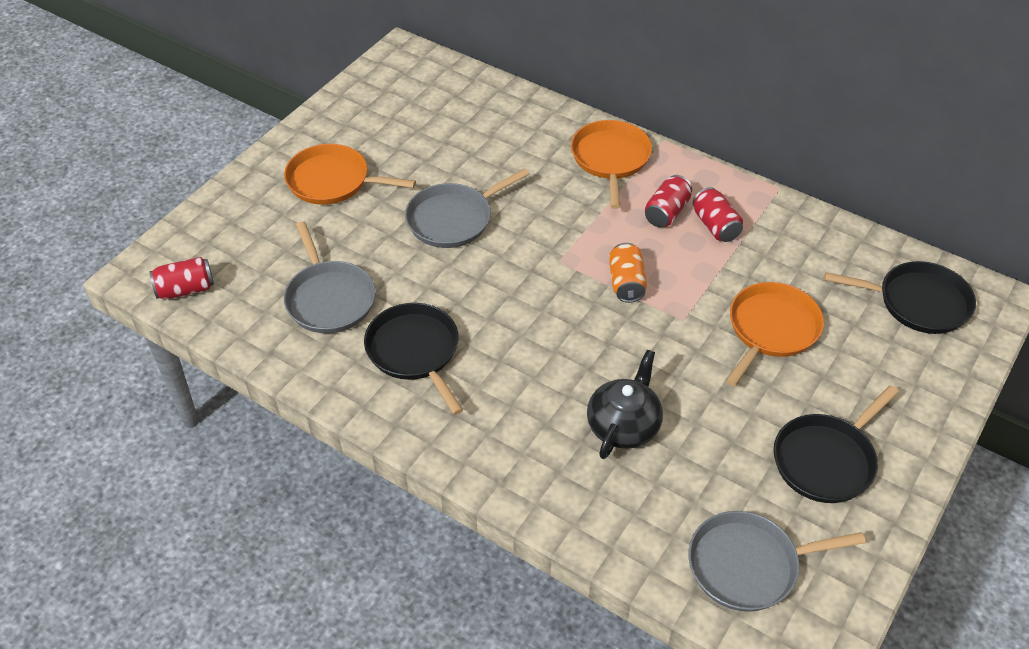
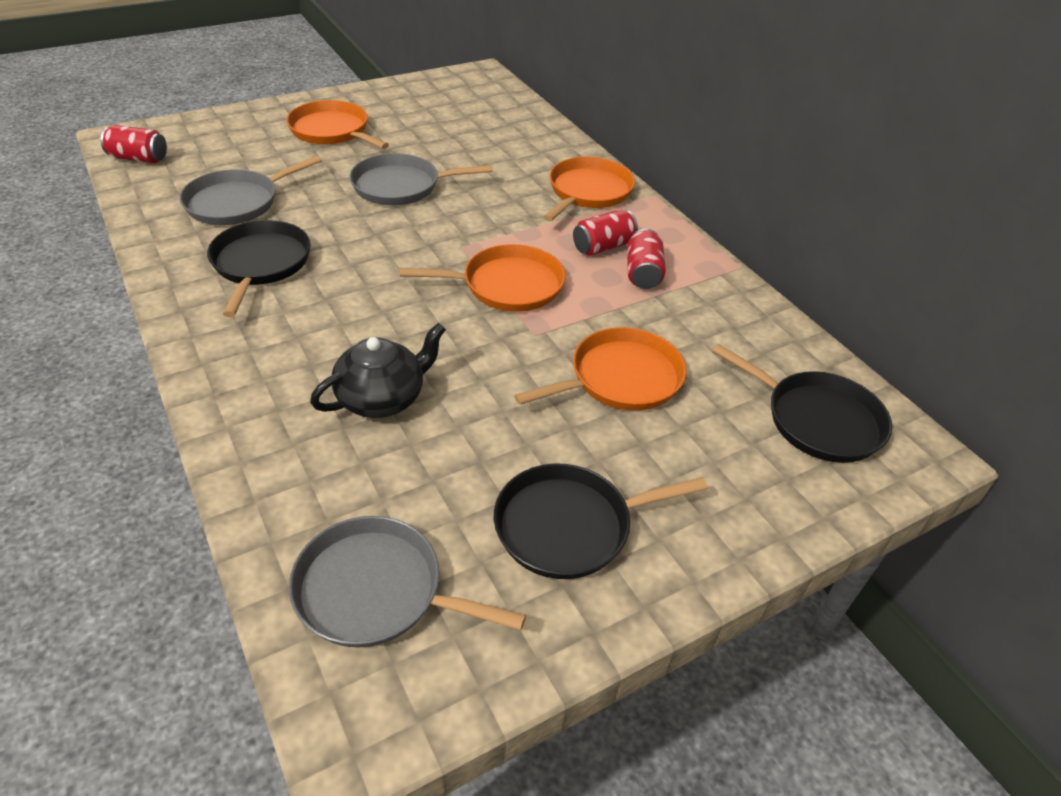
camera: 25 degrees right, 5 degrees down
(329, 299) = (236, 202): grey pan -> grey pan turned 45 degrees clockwise
(626, 283) = (507, 285): orange can -> orange pan

